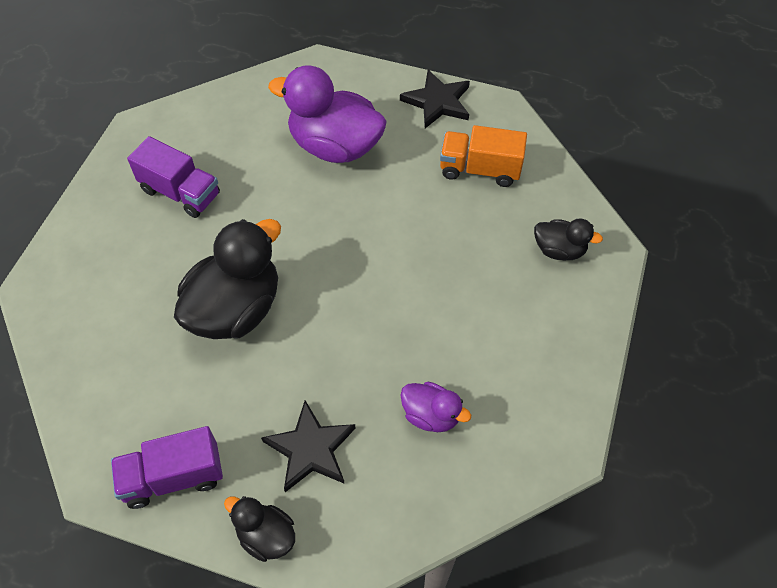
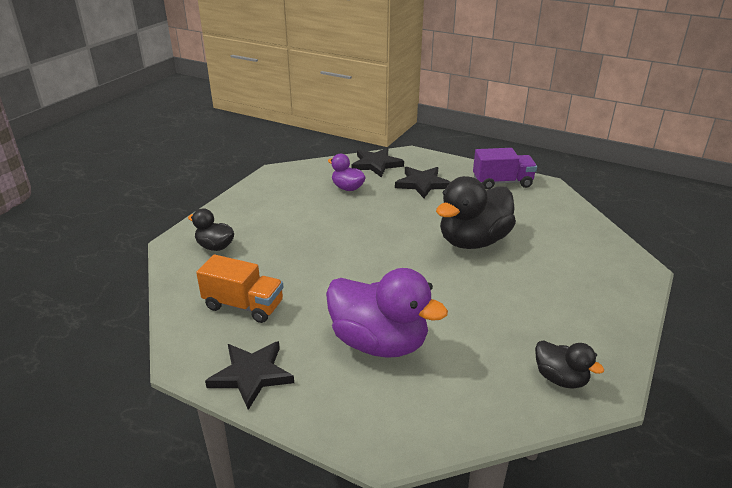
camera: 170 degrees left, 25 degrees down
(180, 192) = (536, 320): purple truck -> none
(266, 536) = (448, 163): black duck -> black duck (560, 378)
(399, 507) = (376, 164): none -> black star

